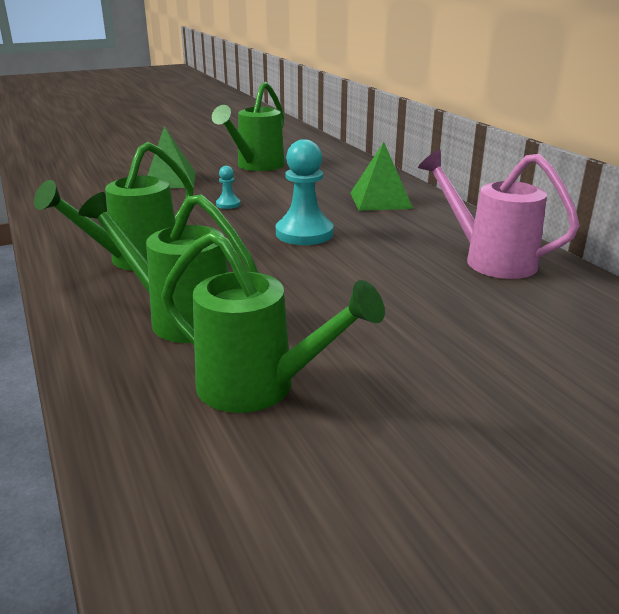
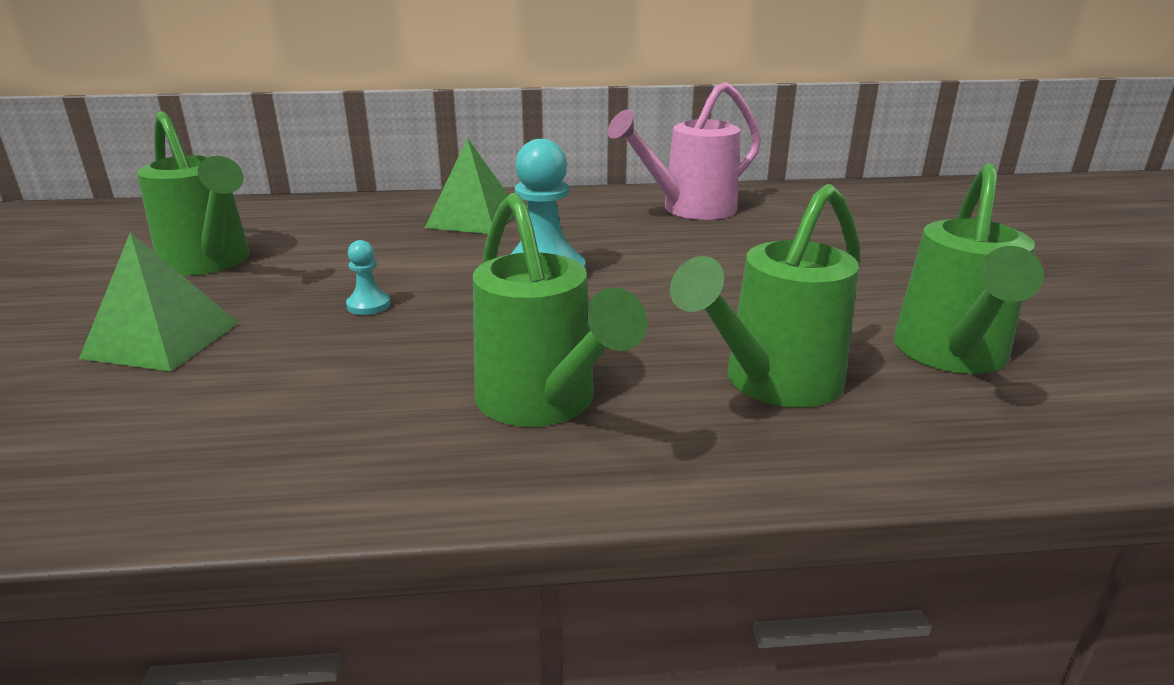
camera: 70 degrees left, 0 degrees up
(258, 387) = (951, 355): green watering can -> green watering can turned 150 degrees clockwise

